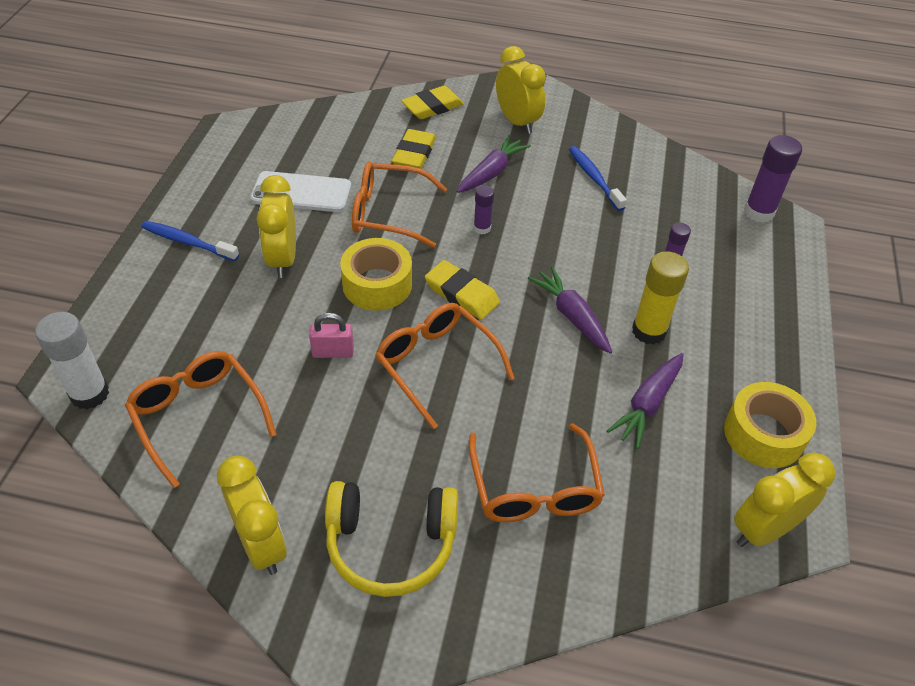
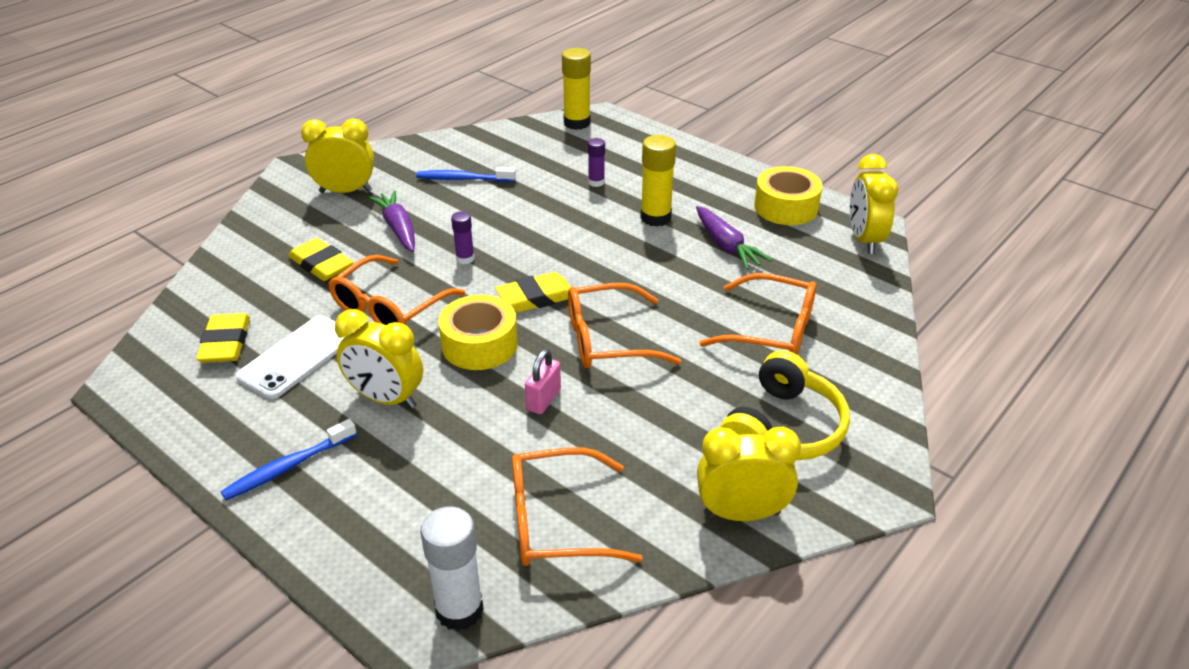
camera: 60 degrees left, 10 degrees down
(432, 107) = (265, 231): yellow eraser -> yellow eraser (225, 343)
(571, 316) = (610, 248): purple carrot -> none
(759, 212) = (577, 123): purple glue stick -> yellow glue stick

